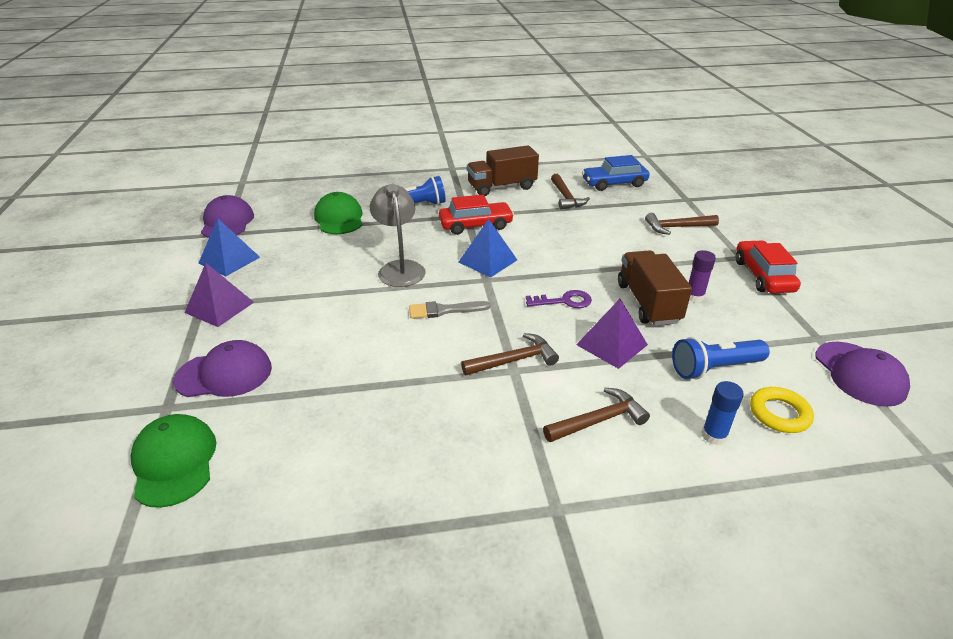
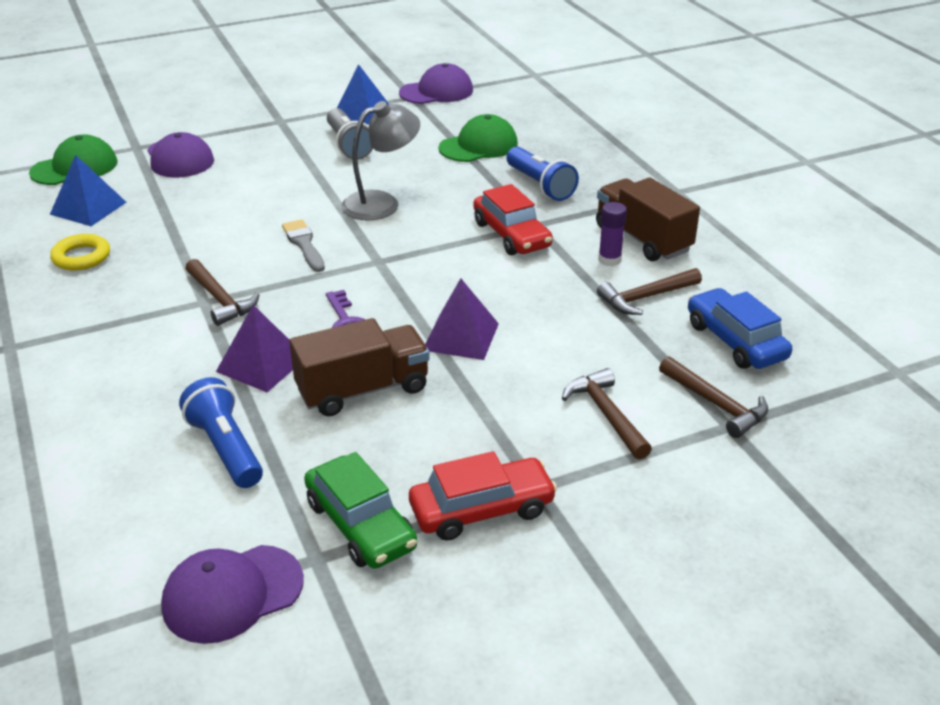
camera: 75 degrees right, 0 degrees up
(219, 307) = (277, 130): purple pyramid -> purple pyramid (461, 336)
(287, 273) = (348, 145): none -> grey flashlight
(487, 261) = (422, 256): blue pyramid -> blue pyramid (88, 208)
(599, 420) = (125, 363): brown hammer -> brown hammer (716, 404)
(694, 296) = (393, 432): purple glue stick -> purple glue stick (609, 260)
(714, 436) = (102, 445): blue glue stick -> none
(779, 414) = (142, 501): yellow ring -> yellow ring (81, 257)
(784, 318) = (360, 525): none -> green car

